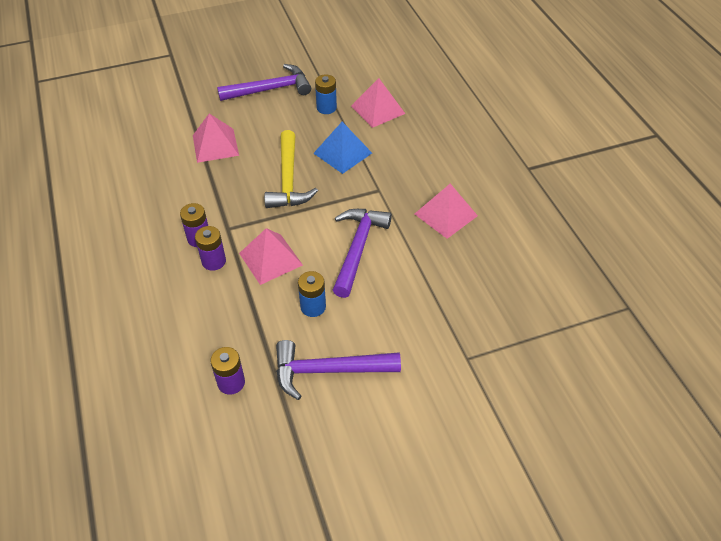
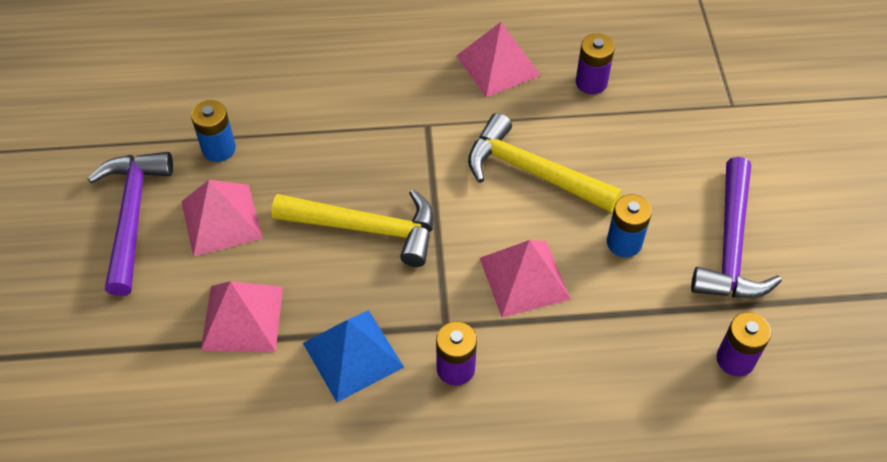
camera: 75 degrees left, 5 degrees up
(214, 261) = (510, 353): purple battery -> purple battery (591, 82)
(343, 153) = (333, 149): blue pyramid -> blue pyramid (353, 354)
(358, 249) = (532, 172): purple hammer -> yellow hammer
(377, 109) = (253, 87): pink pyramid -> pink pyramid (221, 220)

